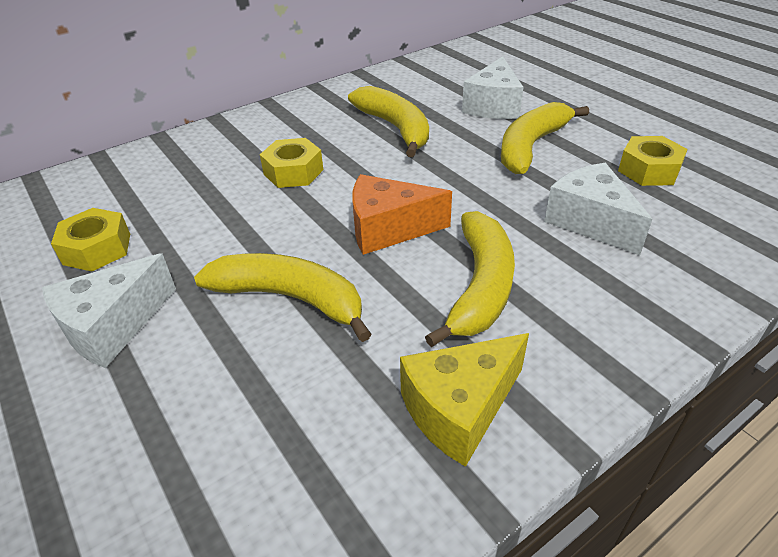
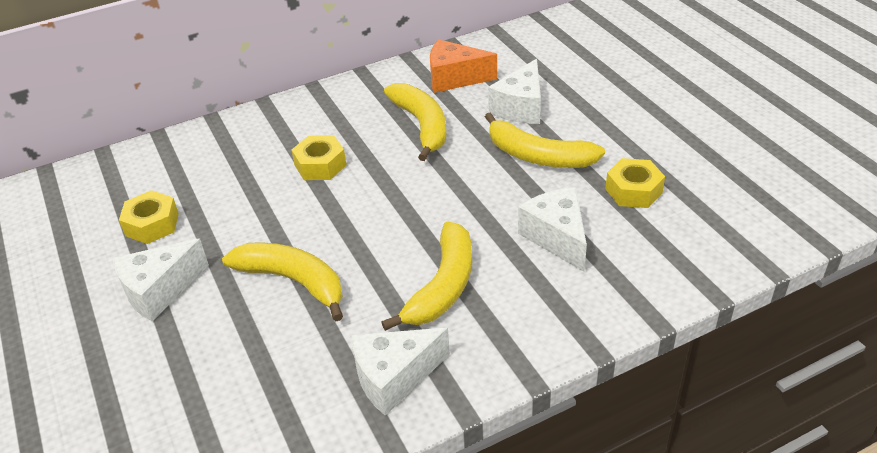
camera: 10 degrees right, 0 degrees up
(388, 229) = (385, 228): orange cheese -> orange cheese (454, 78)
(459, 409) = (394, 377): yellow cheese -> white cheese
(531, 146) = (538, 156): yellow banana -> yellow banana turned 105 degrees counterclockwise

